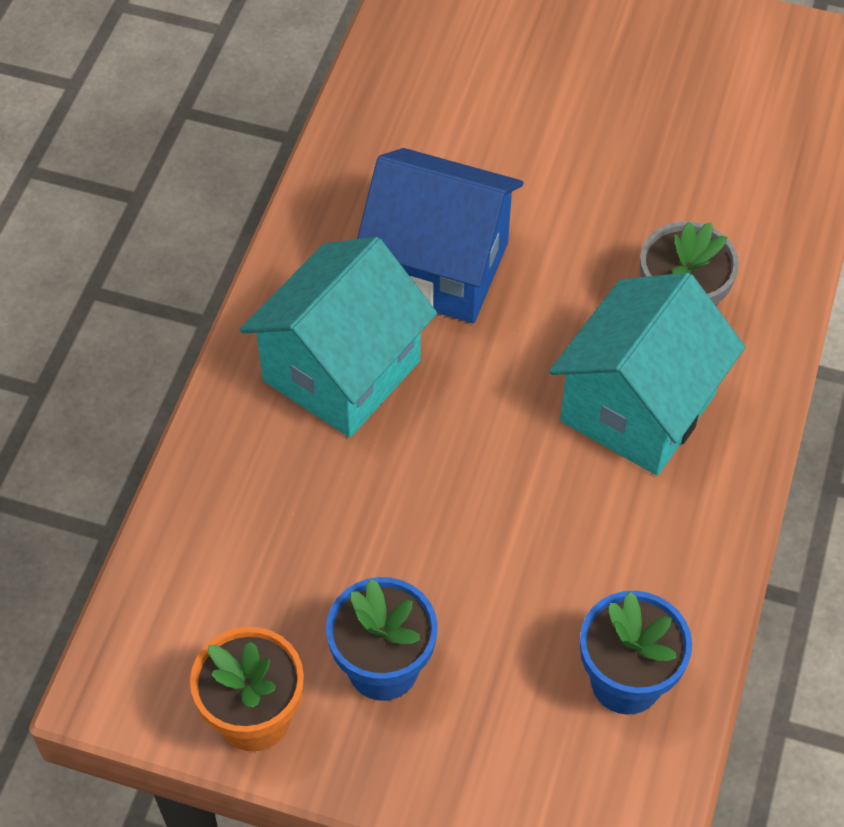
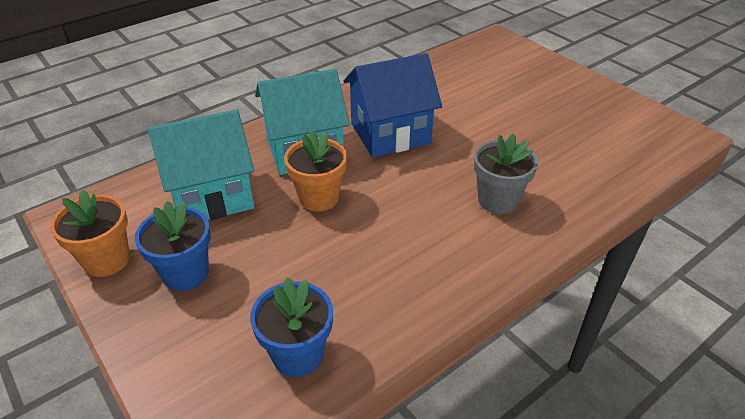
camera: 35 degrees right, 15 degrees down
(439, 267) = (390, 133): blue house -> blue house turned 75 degrees counterclockwise
(443, 445) = (319, 198): none -> orange flower pot
(638, 407) = (435, 230): turquoise house -> turquoise house (212, 195)

